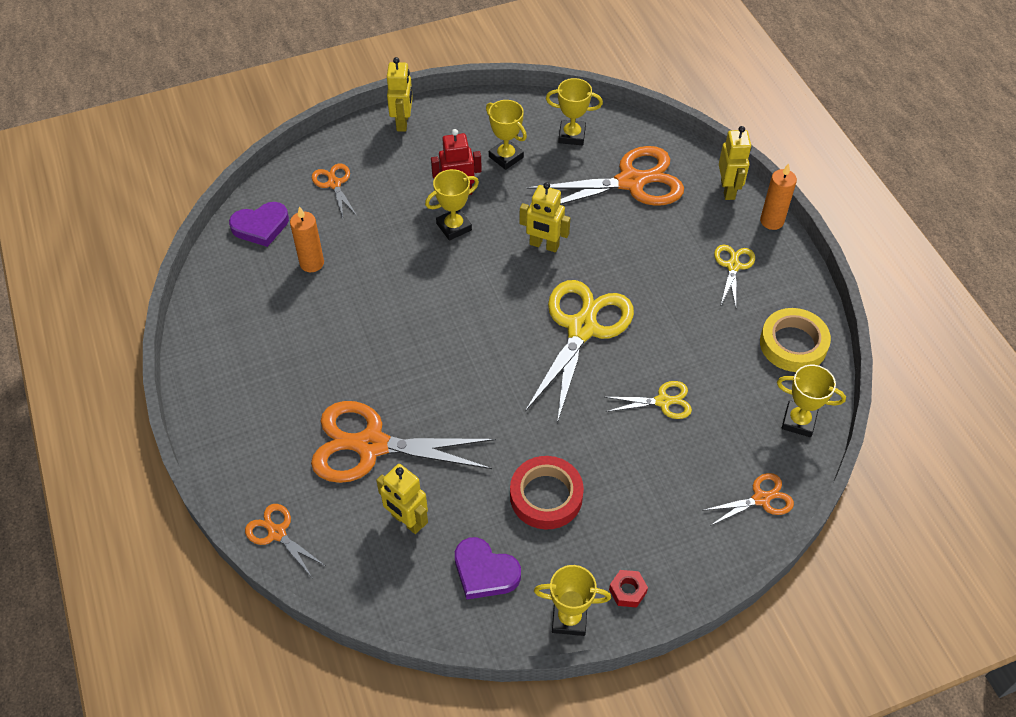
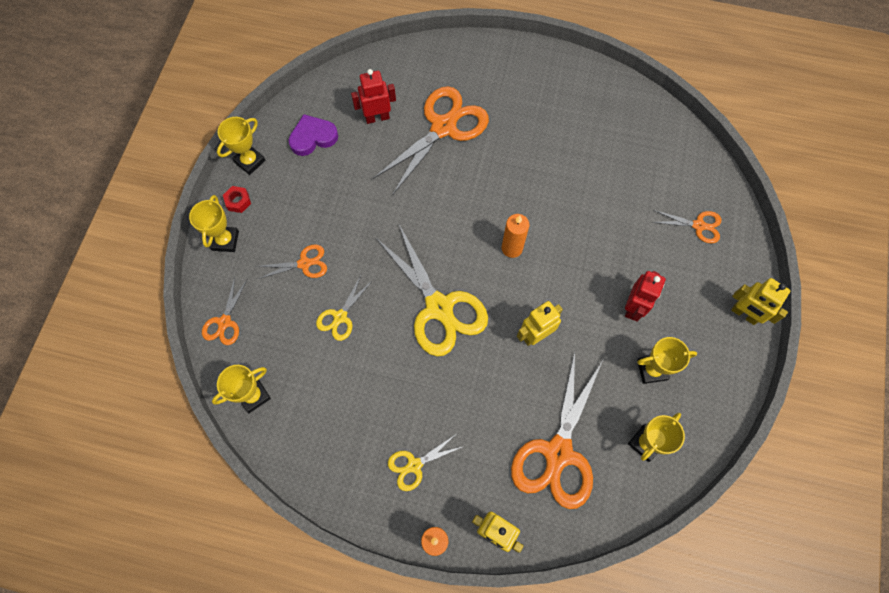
camera: 125 degrees right, 15 degrees up
(261, 226) = (682, 157): purple heart -> none
(277, 533) = (422, 53): orange scissors -> orange scissors (304, 263)
(312, 263) = (623, 170): orange candle -> orange candle (512, 248)
(407, 521) = (377, 117): yellow robot -> red robot
(454, 227) = (597, 282): yellow trophy -> yellow trophy (225, 240)
(546, 496) = (332, 199): red tape -> none
(733, 266) = (414, 465): yellow scissors -> yellow scissors turned 105 degrees clockwise
(793, 344) = (312, 448): yellow tape -> none

